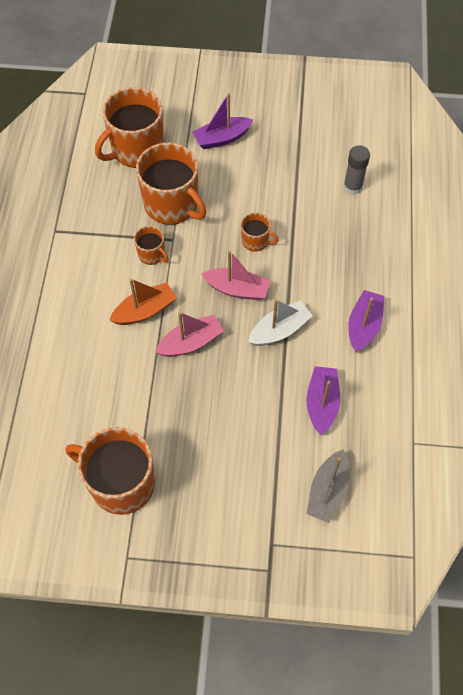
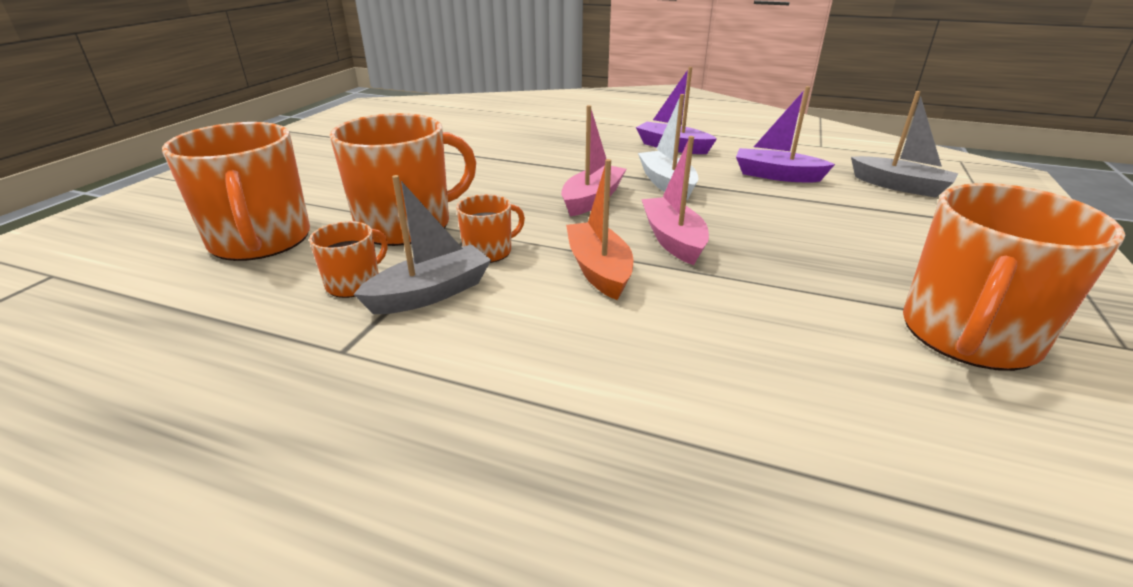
camera: 75 degrees left, 30 degrees down
(104, 244) = (431, 293): none -> grey boat
(222, 138) = (330, 180): purple boat -> none
(255, 241) = (521, 181): orange mug -> orange mug (354, 283)
(352, 187) = (486, 131): grey glue stick -> none

